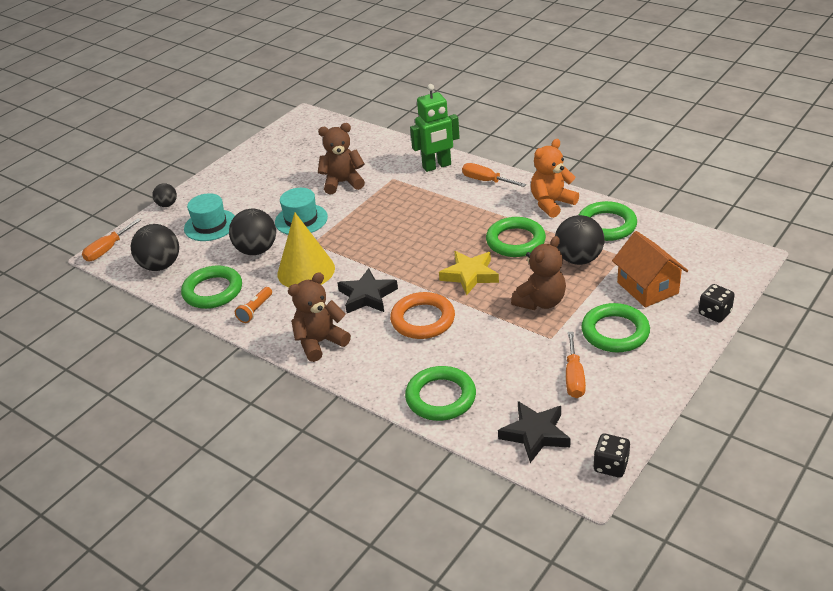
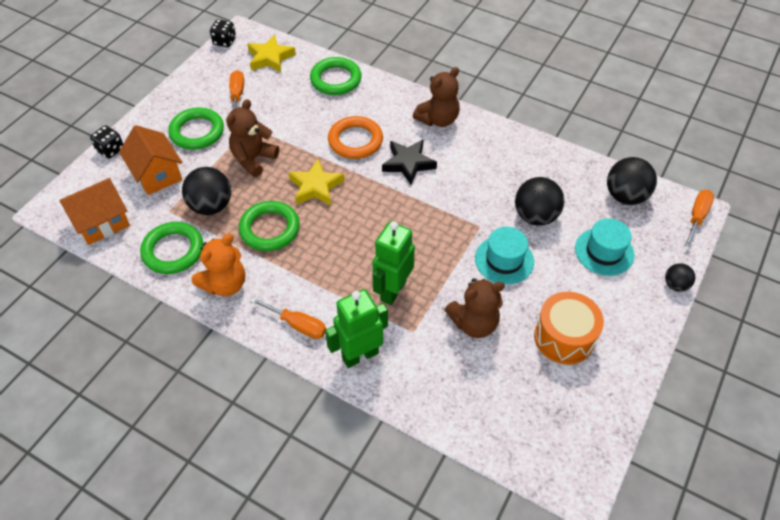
camera: 170 degrees right, 15 degrees up
(213, 291) = (555, 167): green ring -> none
(255, 310) = (506, 148): orange flashlight -> none
(276, 176) = (564, 337): none -> orange drum
(306, 271) = (474, 191): yellow cone -> none
(404, 200) = (392, 290): none -> green robot
(535, 434) = (270, 58): black star -> yellow star
(688, 246) = (102, 223): none -> orange house

